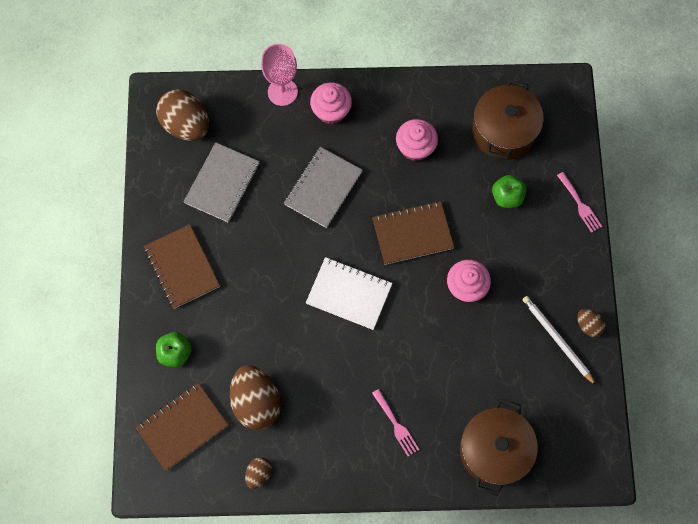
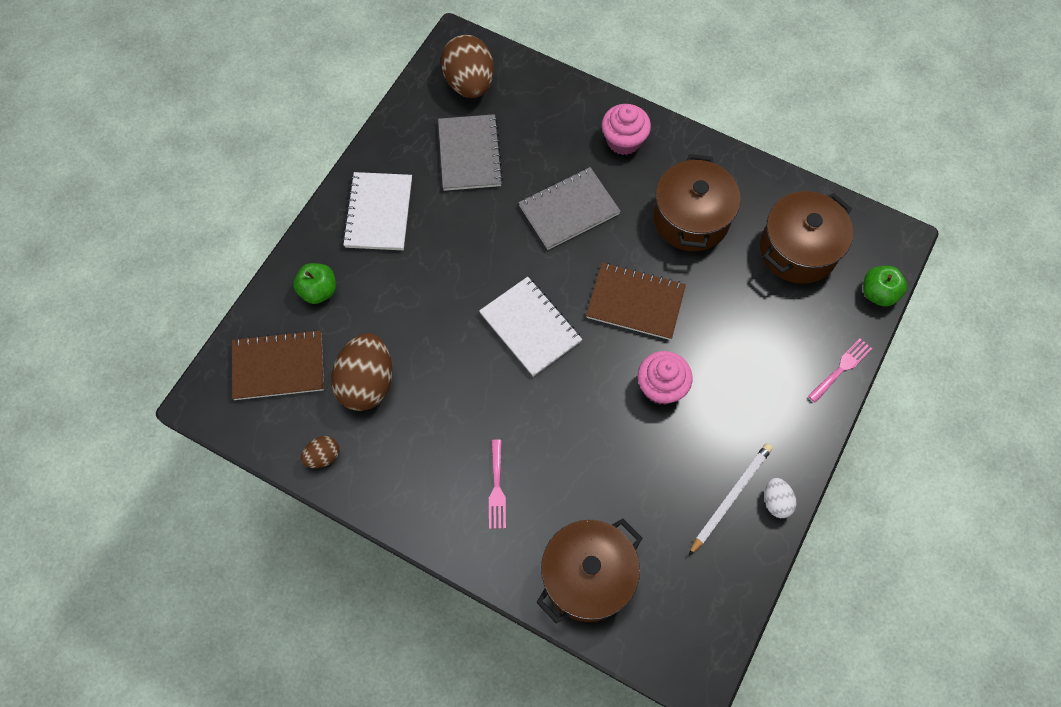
camera: 30 degrees right, 5 degrees down
(182, 267) = (379, 213): brown notebook -> white notebook
(222, 183) = (469, 154): grey notebook -> grey notebook turned 60 degrees counterclockwise
(282, 92) = (585, 98): pink goblet -> none
(415, 147) = (691, 219): pink cupcake -> brown pot
(507, 197) = (762, 318): green apple -> green apple (878, 293)
(557, 339) = (730, 497): white pencil -> white pencil turned 45 degrees clockwise
(580, 204) = (841, 368): pink fork -> pink fork turned 135 degrees counterclockwise
(588, 325) = (776, 502): brown egg -> white egg

